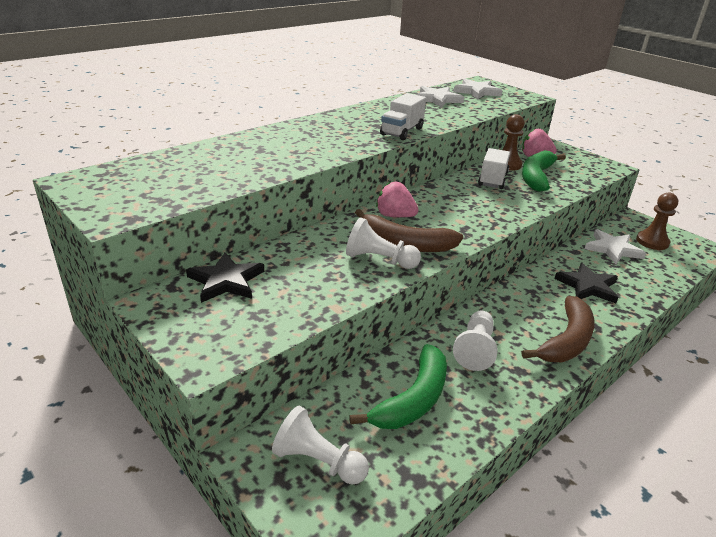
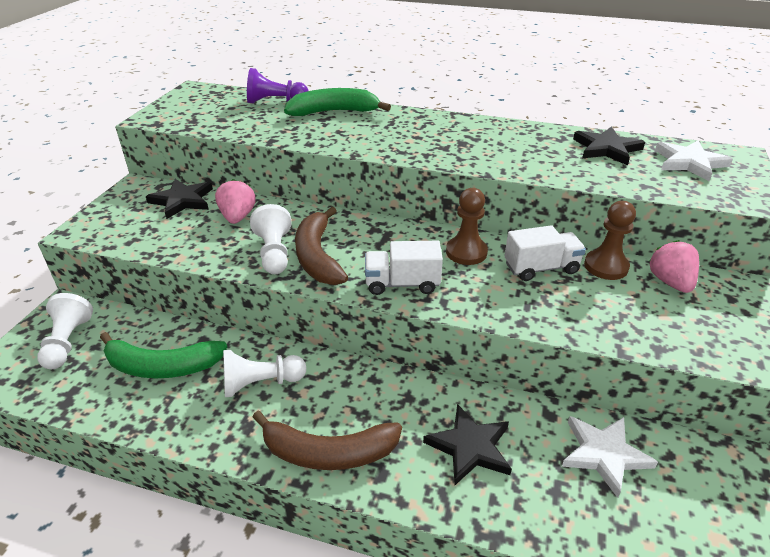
camera: 60 degrees right, 5 degrees up
(187, 156) = (275, 102): none -> purple pawn
(395, 216) = (368, 234): pink strawberry -> pink strawberry (237, 217)
(402, 132) = (465, 158): white truck -> white truck (402, 284)
(437, 99) = (606, 149): white star -> black star
(536, 177) = (602, 299): green banana -> green banana (334, 112)
(652, 242) = (690, 500): brown pawn -> brown pawn (466, 252)

